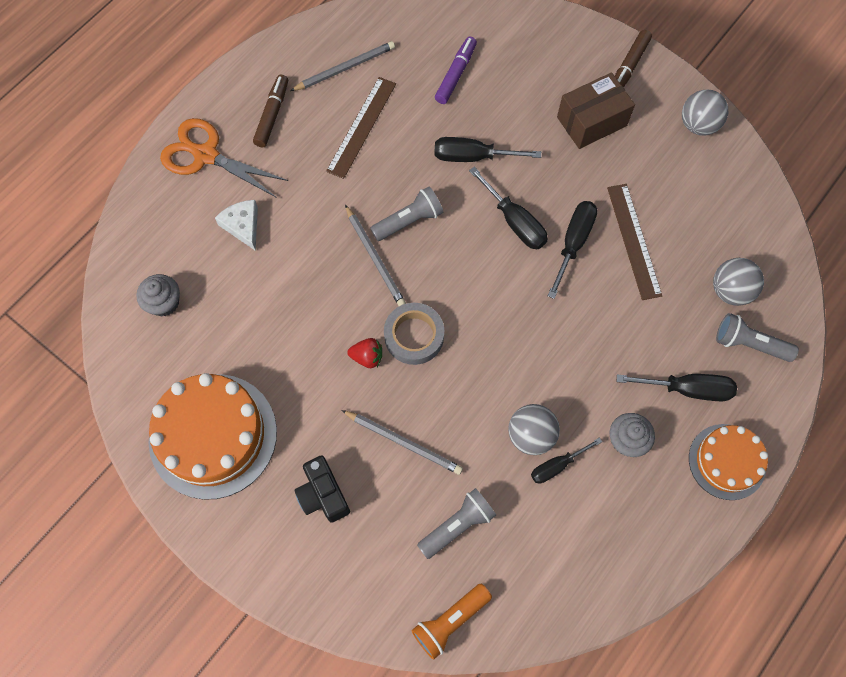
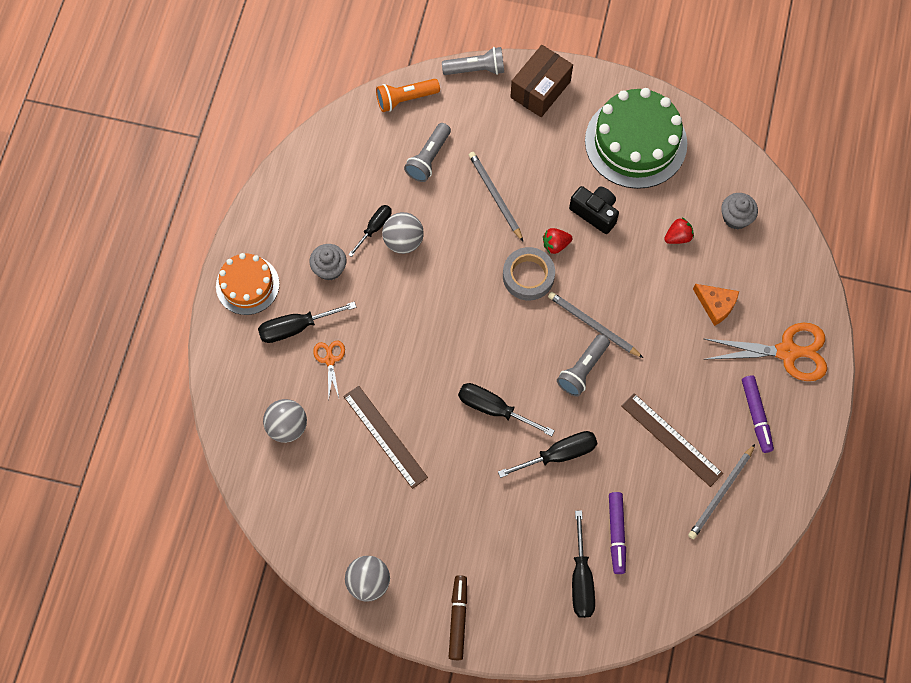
camera: 155 degrees right, 0 degrees up
(213, 435) = (635, 142): orange cake -> green cake
(236, 309) = (678, 237): none -> red strawberry
(242, 226) = (716, 304): white cheese -> orange cheese
(272, 115) = (756, 415): brown marker -> purple marker
(323, 494) = (534, 138): black camera -> black camera (595, 213)
(362, 127) = (671, 439): brown ruler -> brown ruler turned 45 degrees counterclockwise
(404, 442) = (495, 196): grey pencil -> grey pencil turned 60 degrees clockwise
(450, 621) = (405, 99): orange flashlight -> orange flashlight turned 135 degrees counterclockwise
(573, 243) = (435, 411): black screwdriver -> black screwdriver (581, 579)
(591, 121) = (469, 540): brown box -> brown box (540, 89)
(662, 339) = (330, 360): none -> orange scissors
(749, 344) = (258, 386): grey flashlight -> grey flashlight (476, 69)

